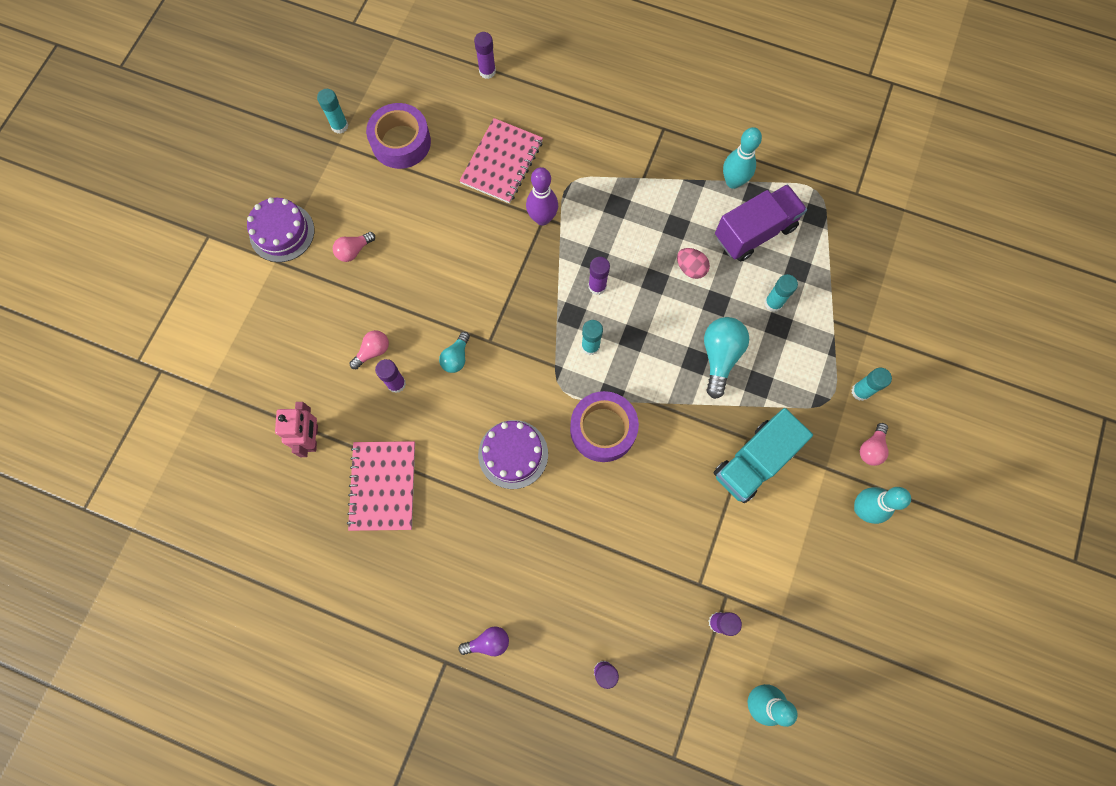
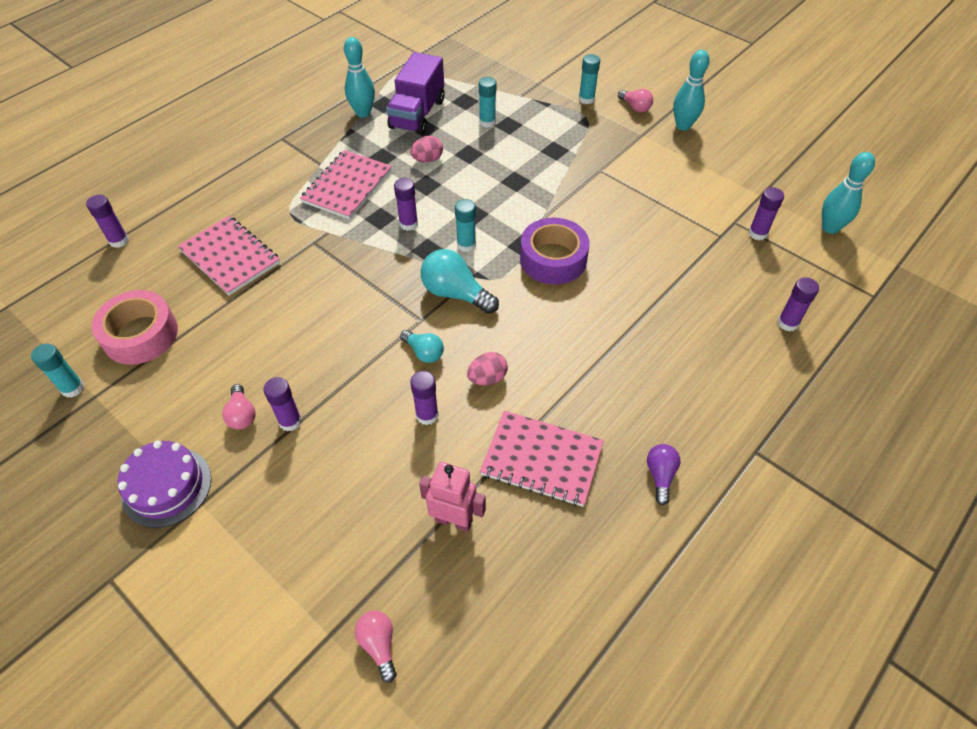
camera: 70 degrees left, 20 degrees down
(359, 287) = (290, 421): none -> purple glue stick
(373, 351) = (377, 428): pink light bulb -> pink light bulb (379, 645)
(401, 142) = (140, 335): purple tape -> pink tape
(447, 417) = (487, 378): none -> pink egg
(488, 642) = (742, 407): purple light bulb -> purple light bulb (660, 475)
(513, 454) = (550, 333): purple cake -> none
(542, 218) = (313, 243): purple bowling pin -> none
(623, 214) = (347, 186): none -> pink notebook
(720, 357) = (519, 165): turquoise light bulb -> turquoise light bulb (455, 293)
(754, 232) = (417, 114): purple truck -> purple truck turned 150 degrees counterclockwise
(754, 462) = (622, 172): turquoise truck -> none

